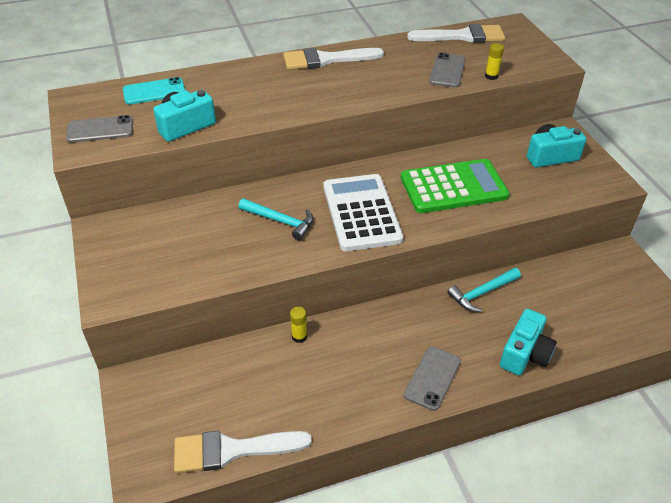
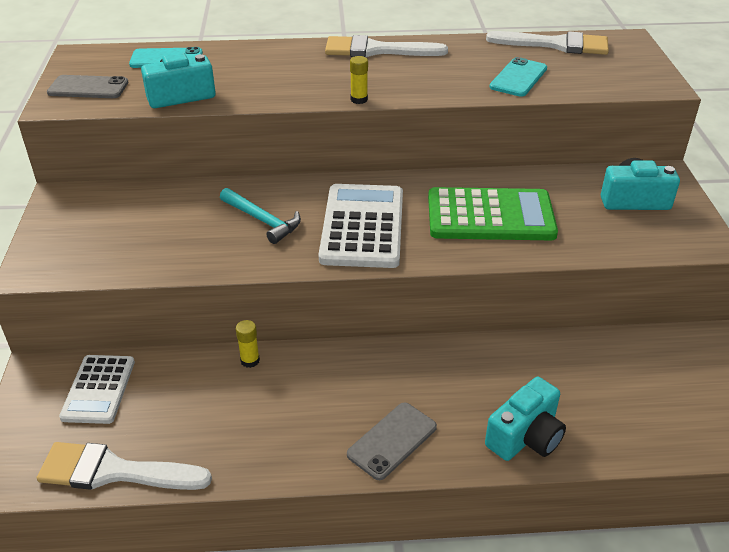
camera: 15 degrees right, 5 degrees down
(188, 386) = (98, 389): none -> white calculator
(447, 71) = (518, 78): grey phone -> turquoise phone
(482, 293) = (498, 353): turquoise hammer -> none
(491, 76) = (572, 90): yellow glue stick -> yellow glue stick (359, 99)

